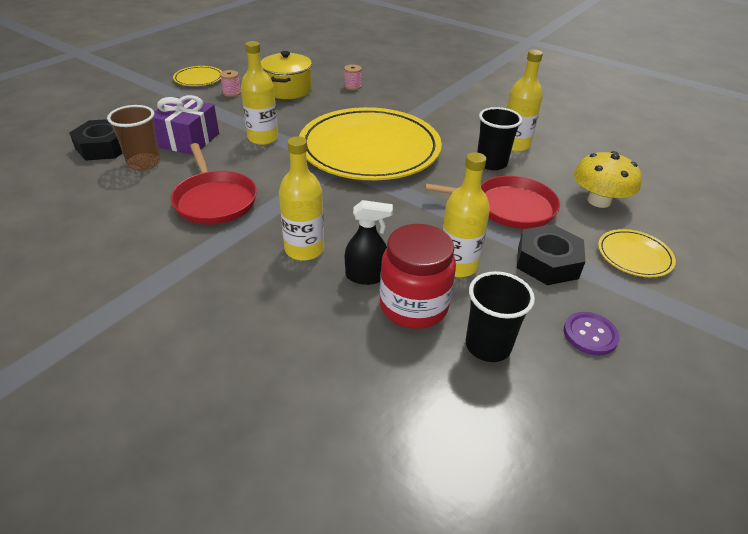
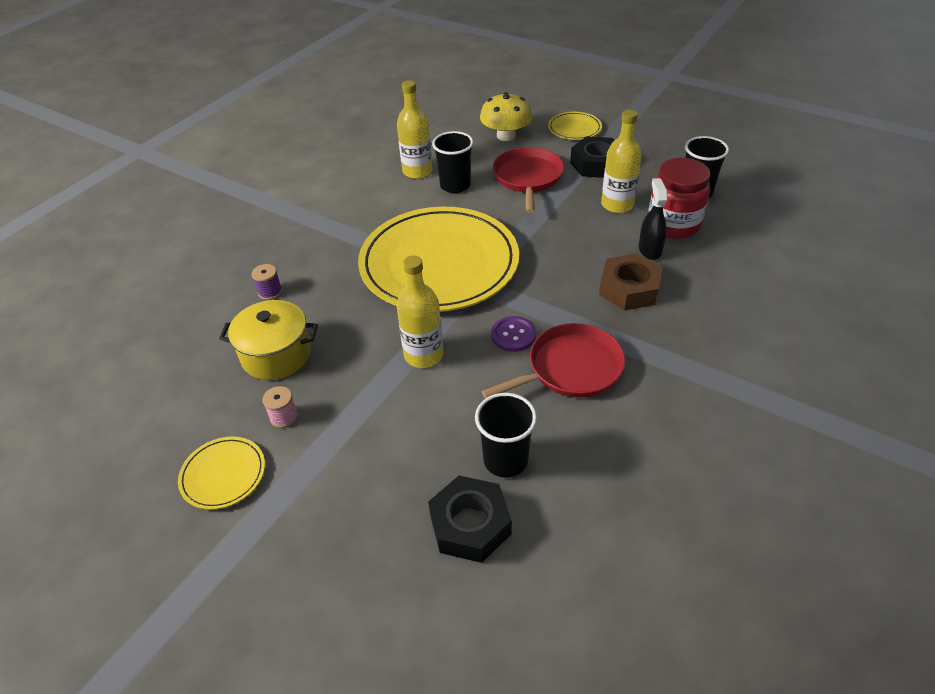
camera: 90 degrees left, 5 degrees up
(144, 163) = (505, 460): brown cup -> black cup
(188, 140) = (437, 430): purple gift -> none
(304, 249) = (629, 289): yellow bottle -> brown nut
(352, 86) = (270, 292): pink spool -> purple spool
(590, 335) = (665, 153): purple button -> purple button (513, 335)

